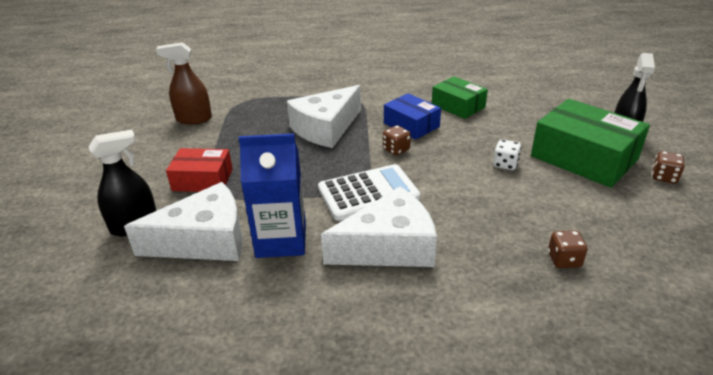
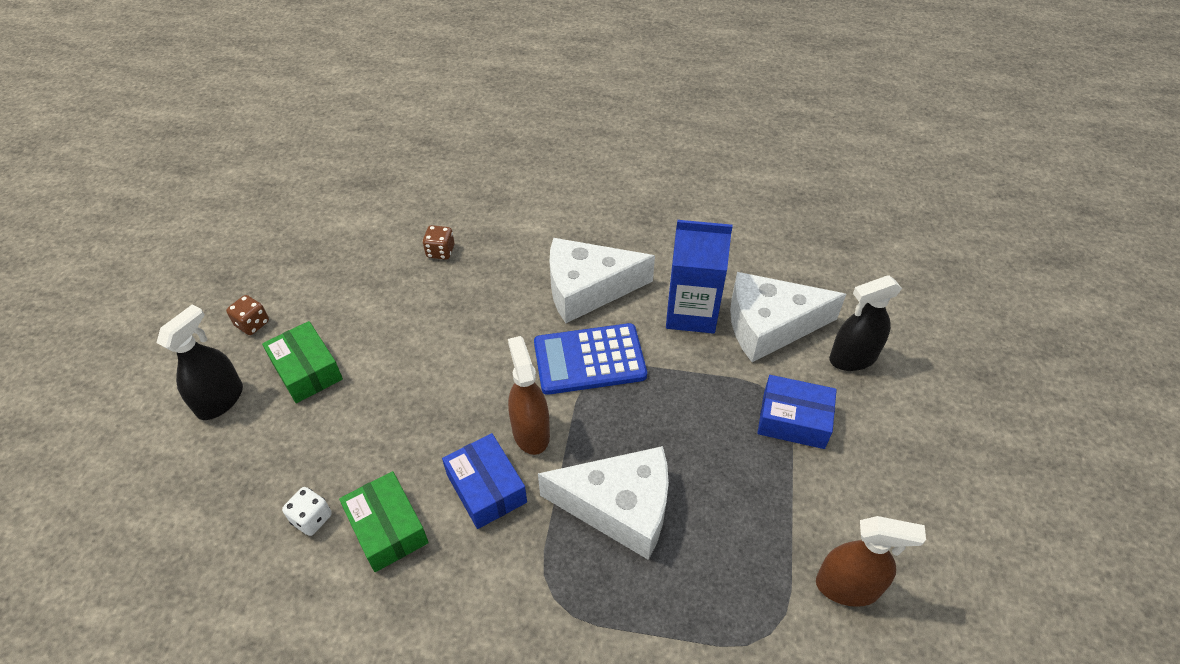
camera: 170 degrees left, 15 degrees up
(202, 180) = (793, 420): red box -> blue box
(326, 128) = (620, 507): white cheese -> white cheese turned 45 degrees clockwise
(368, 193) = (589, 359): white calculator -> blue calculator
(396, 150) = (530, 432): brown dice -> brown spray bottle
(505, 164) = (408, 377): white dice -> white dice (312, 518)
(584, 158) = (307, 370): green box -> green box, size x0.60

